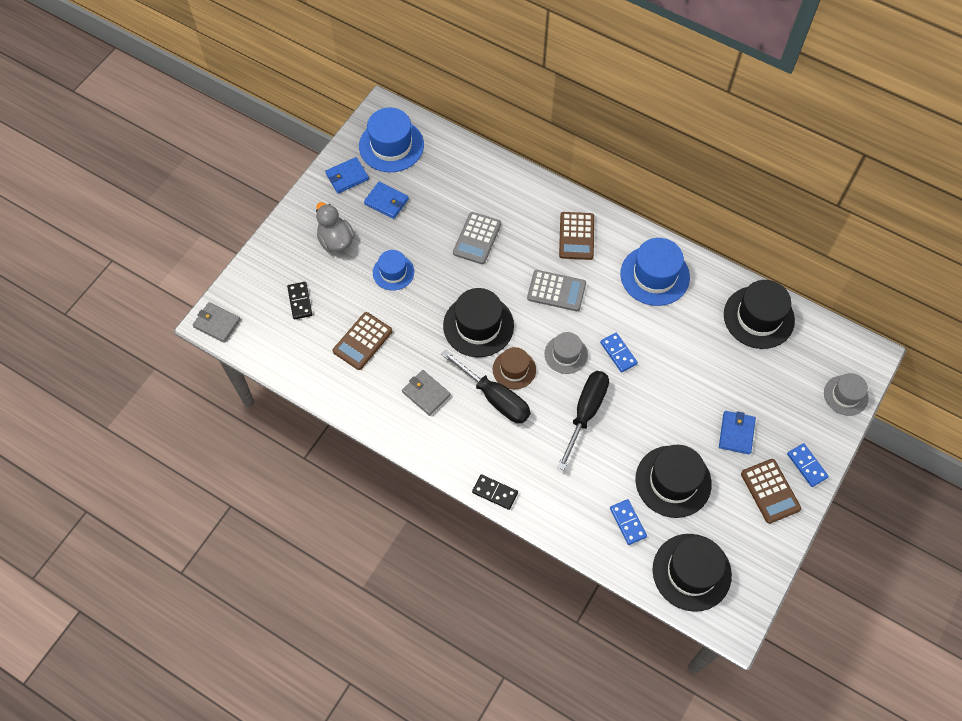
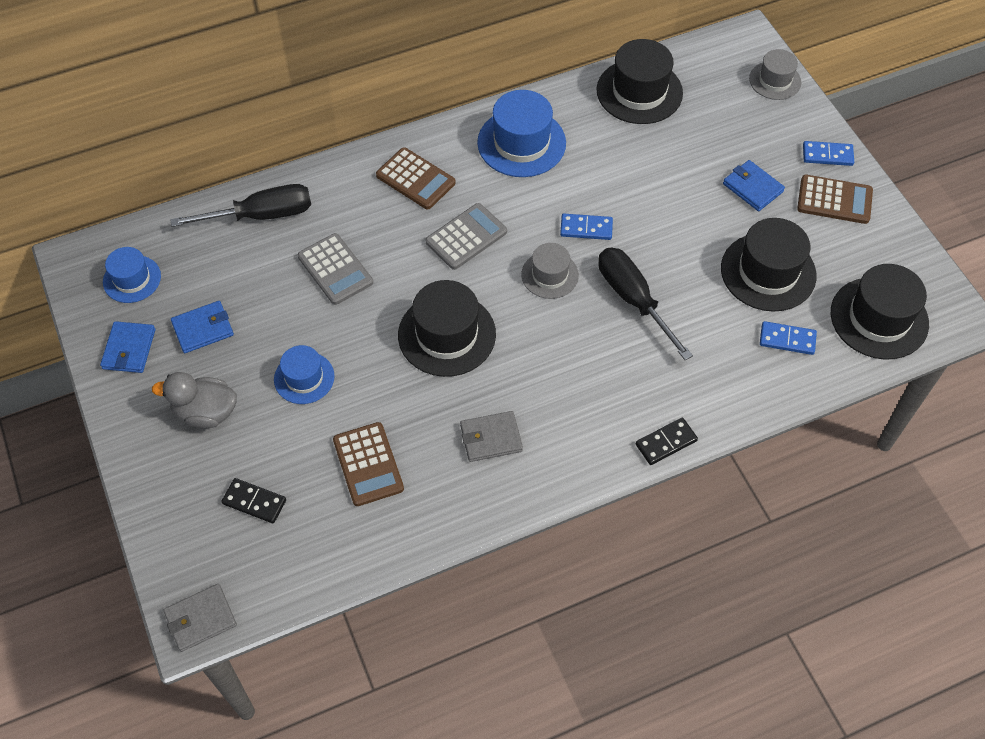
camera: 55 degrees left, 5 degrees down
(391, 145) = (132, 279): blue hat -> blue hat, size x0.60
(494, 397) = (549, 373): black screwdriver -> black screwdriver (261, 215)
(514, 369) = (529, 333): brown hat -> none

